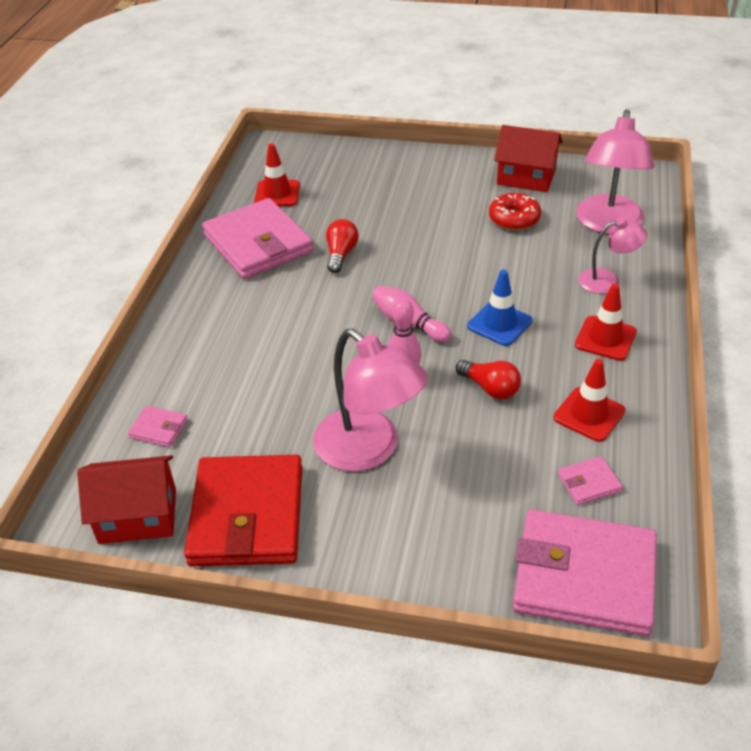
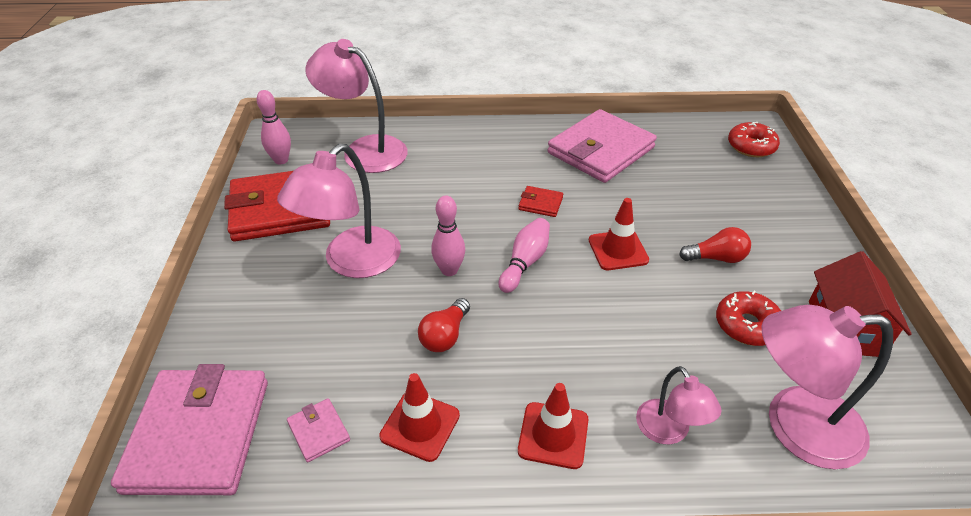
camera: 75 degrees right, 0 degrees up
(138, 516) = (281, 160): red house -> pink bowling pin
(159, 429) = (364, 150): pink wallet -> pink lamp
(277, 194) = (681, 146): red traffic cone -> red traffic cone (618, 250)
(298, 156) = (751, 146): none -> red donut
(326, 299) = (540, 203): none -> red wallet
(341, 254) = (610, 201): red light bulb -> red light bulb (716, 258)
(499, 324) = (547, 332): blue traffic cone -> none

